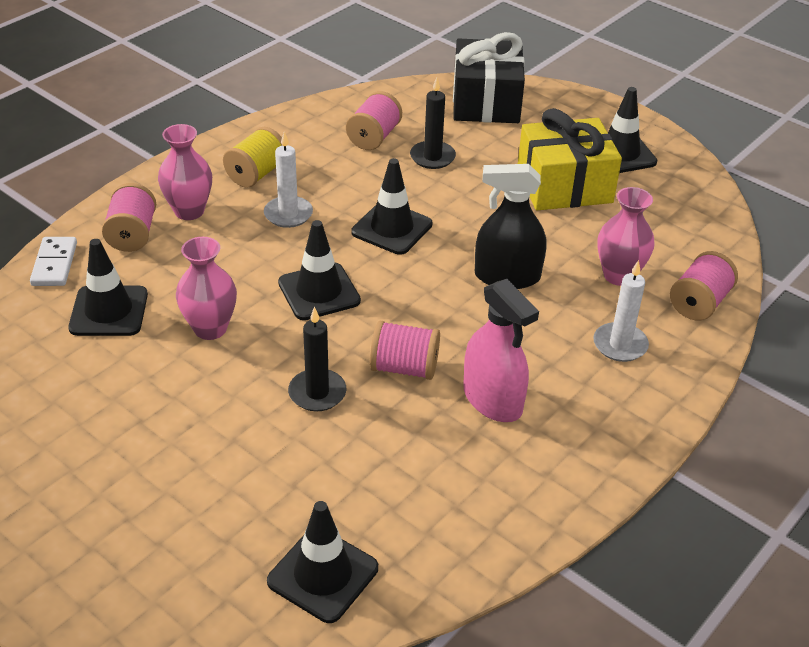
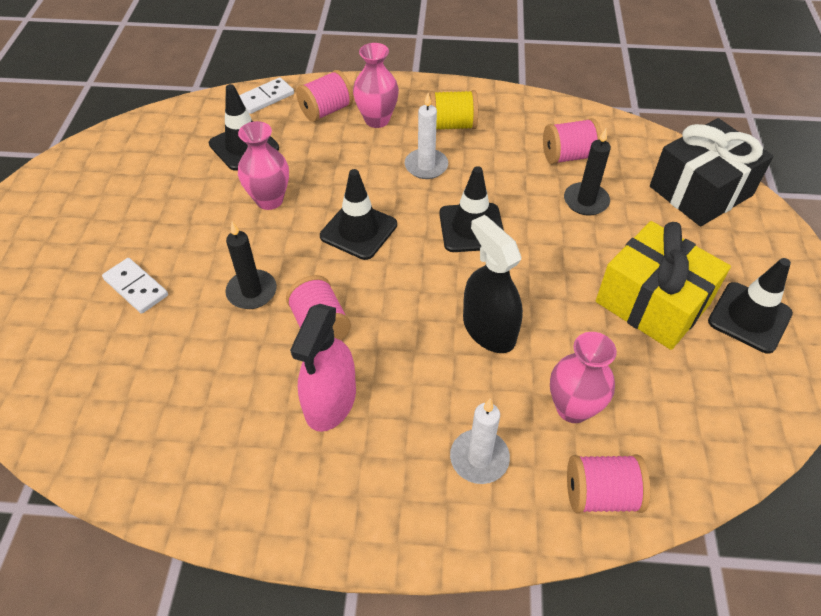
camera: 55 degrees right, 10 degrees up
(220, 473) = (136, 287): none -> white domino
(323, 575) = (75, 399): black traffic cone -> none

